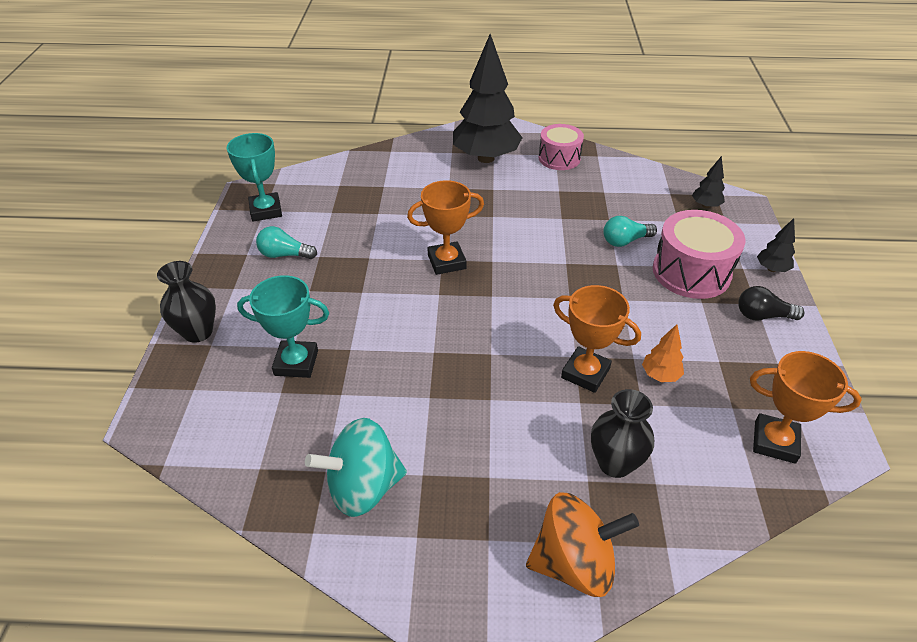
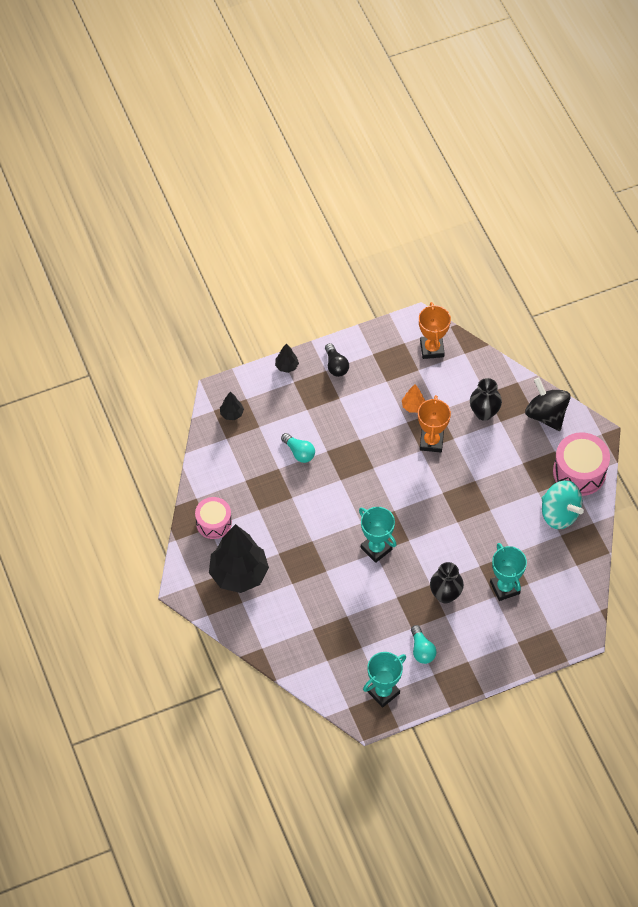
camera: 115 degrees left, 15 degrees up
(198, 332) = (513, 656): black vase -> black vase (445, 595)
(446, 262) = (376, 548): orange trophy -> turquoise trophy
(574, 563) = (546, 414): orange spinning top -> black spinning top
(691, 272) = (313, 408): pink drum -> pink drum (579, 472)

